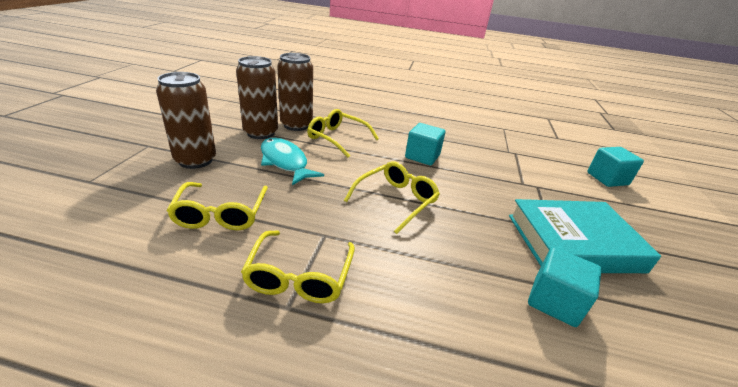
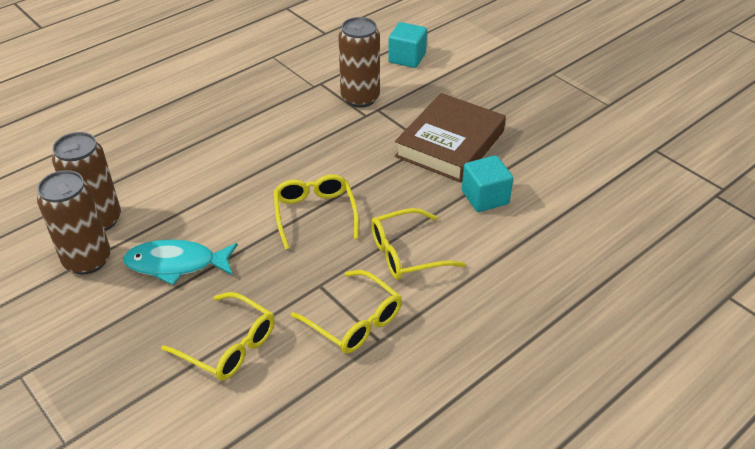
camera: 50 degrees left, 10 degrees up
(195, 160) = (102, 339): brown can -> brown can (360, 98)
(337, 138) = (165, 199): yellow glasses -> yellow glasses (406, 253)
(422, 156) = (264, 153): turquoise cube -> none
(573, 242) = (450, 144): turquoise book -> brown book

